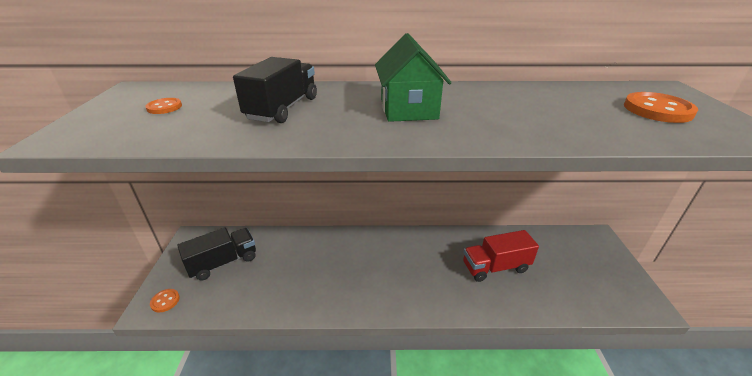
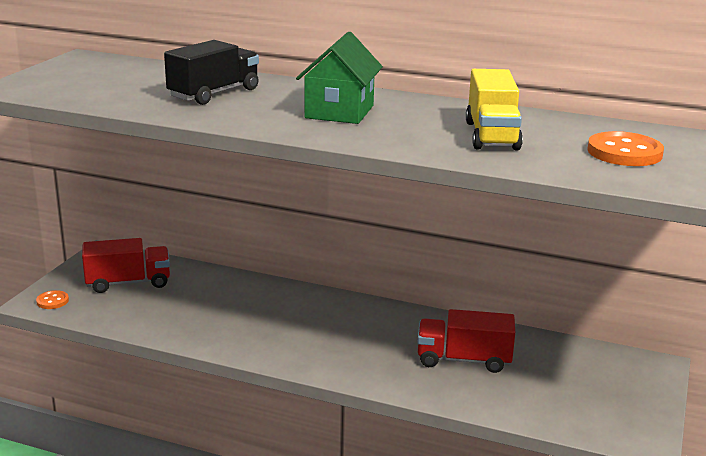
camera: 20 degrees right, 10 degrees down
(164, 107) = (105, 77): orange button -> none
(223, 262) = (128, 283): black truck -> red truck
(550, 111) = (491, 135): none -> yellow truck

